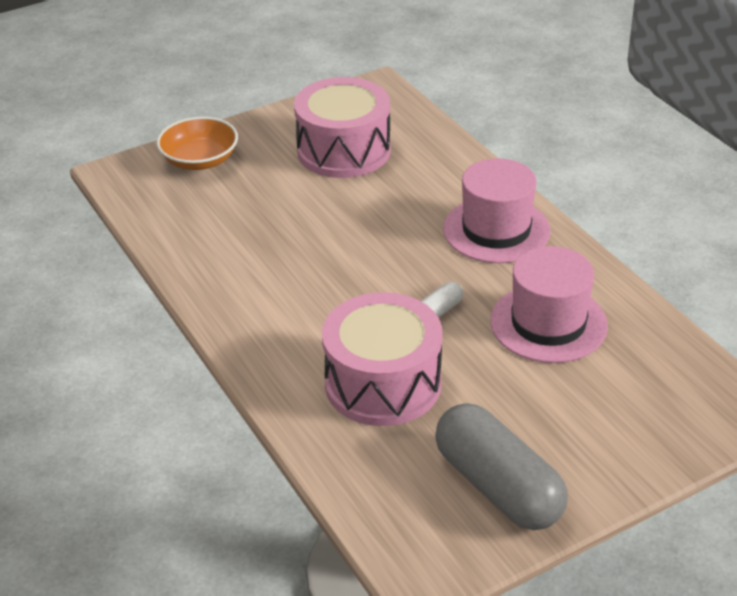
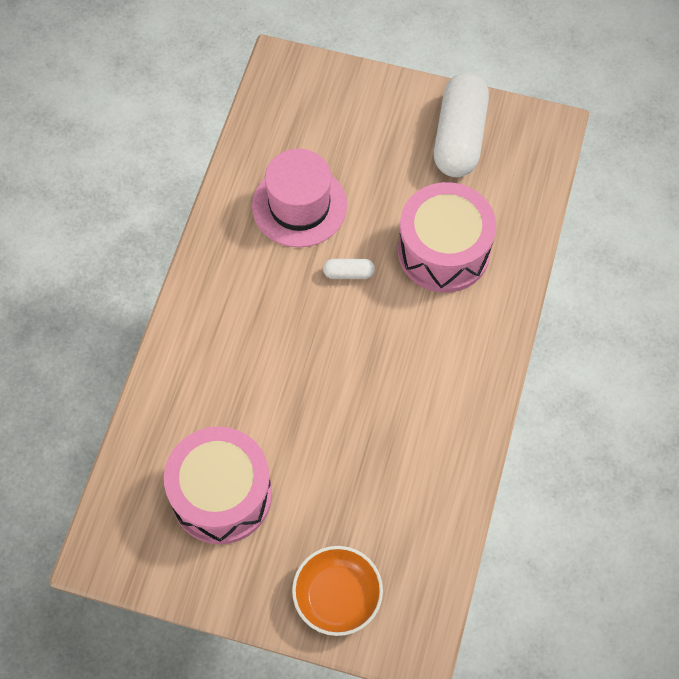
camera: 135 degrees left, 25 degrees up
(496, 230) = (227, 305): pink hat -> none
(498, 486) = (459, 137): grey capsule -> white capsule

